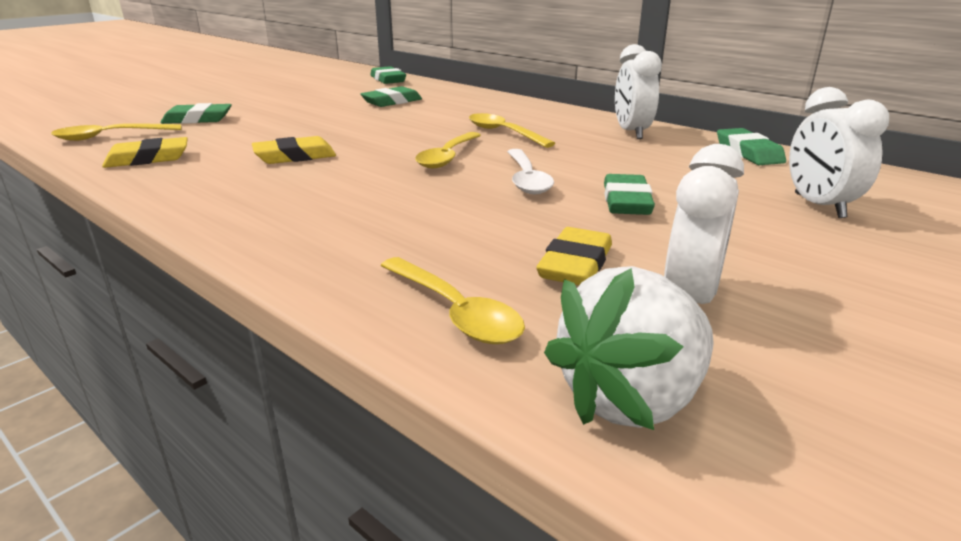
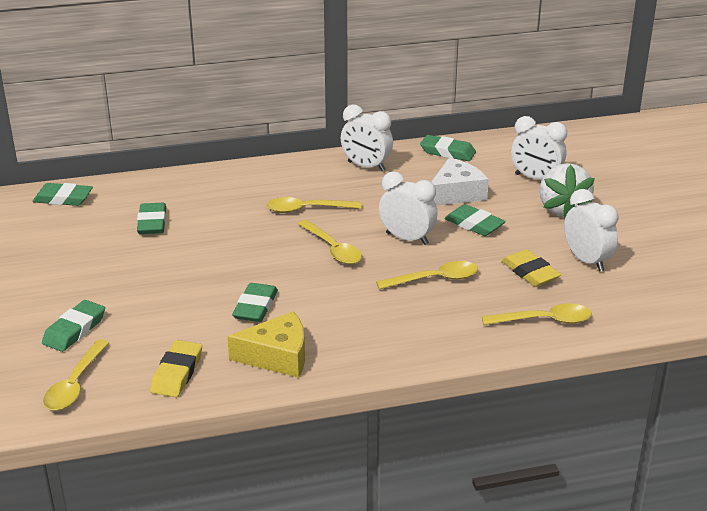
camera: 55 degrees left, 5 degrees up
(206, 184) = (277, 356): none -> yellow cheese
(295, 156) = (255, 307): yellow eraser -> green eraser
(460, 213) = (434, 279): none -> yellow spoon
(526, 179) = (407, 238): white spoon -> white clock
(631, 399) = (638, 307): white strawberry -> white strawberry (562, 209)
(673, 176) = (456, 193): none -> white cheese

